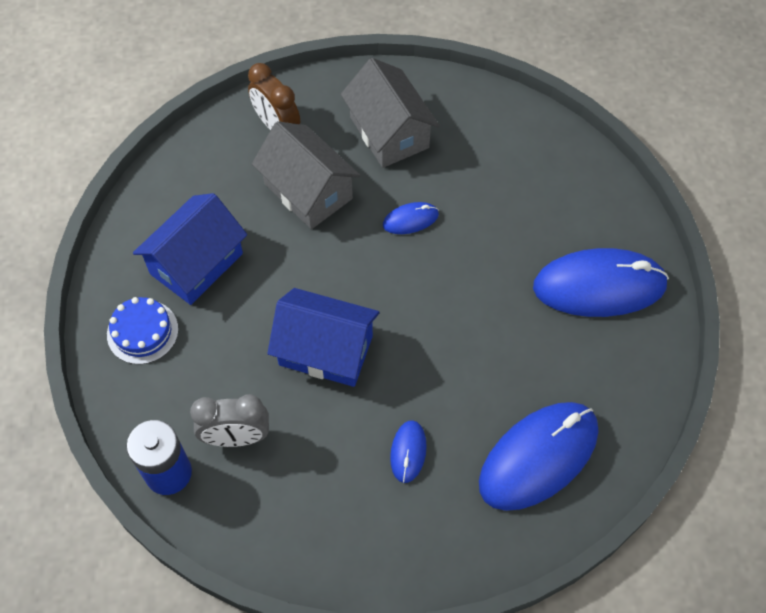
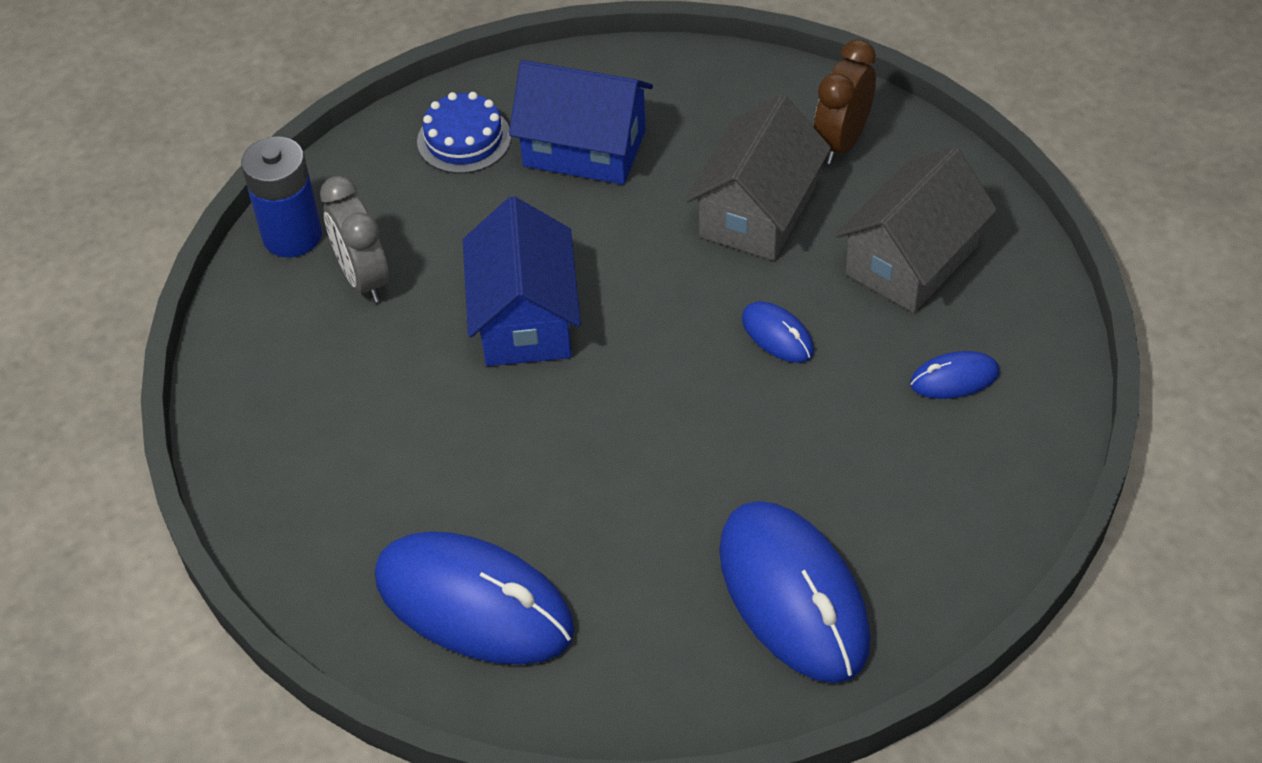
camera: 70 degrees right, 10 degrees down
(408, 452) = (418, 455): blue mouse -> blue mouse (954, 378)

